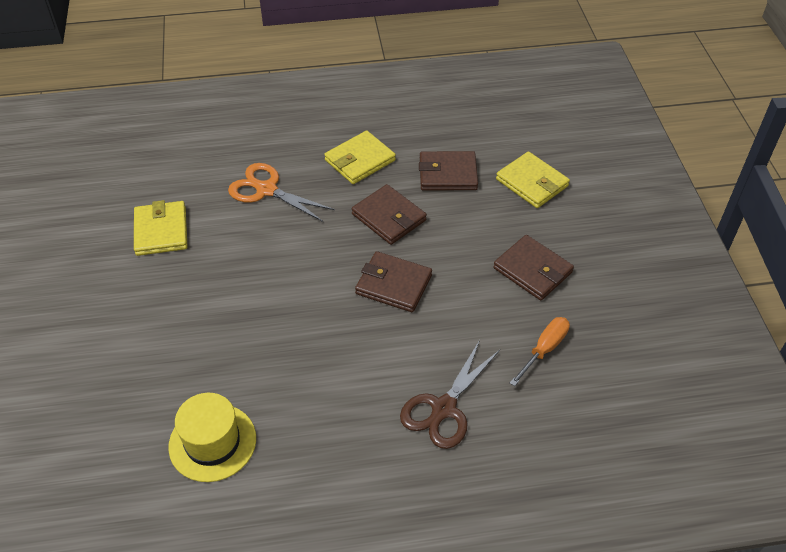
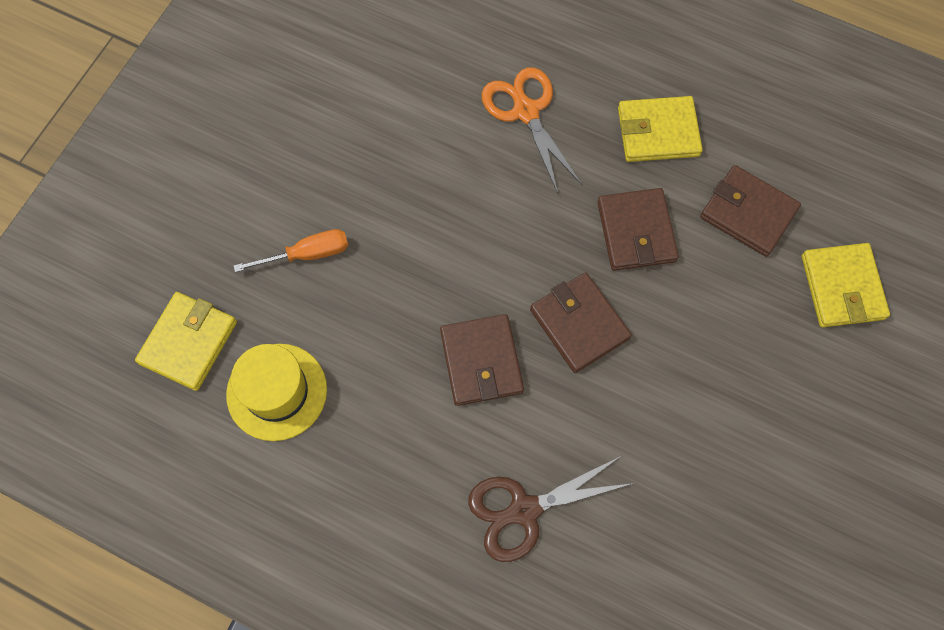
camera: 35 degrees right, 20 degrees up
(161, 231) = (382, 101): yellow wallet -> yellow wallet (189, 342)
(532, 270) = (749, 406): brown wallet -> brown wallet (481, 361)
(544, 349) = (685, 514): orange screwdriver -> orange screwdriver (307, 254)

